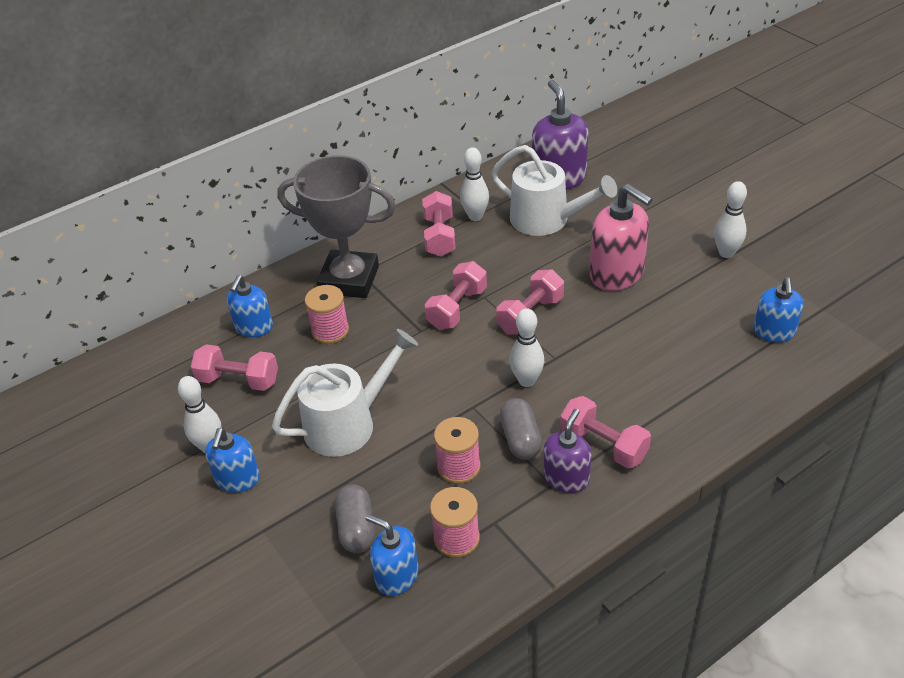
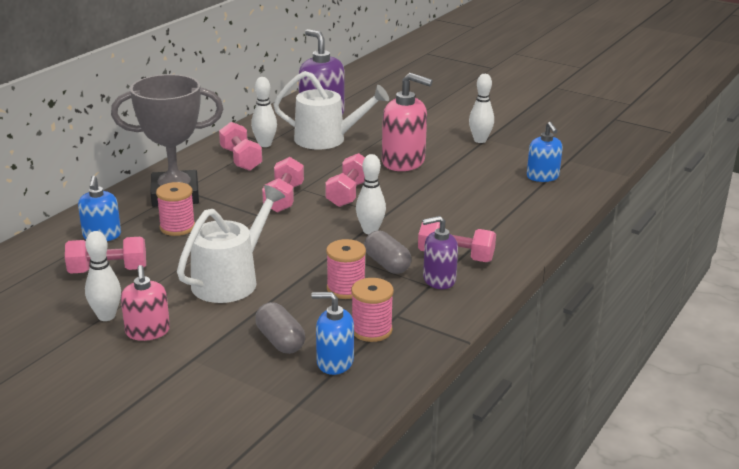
camera: 25 degrees left, 15 degrees down
(237, 479) = (147, 331): blue soap dispenser -> pink soap dispenser
(566, 478) = (439, 280): purple soap dispenser -> purple soap dispenser turned 105 degrees counterclockwise

